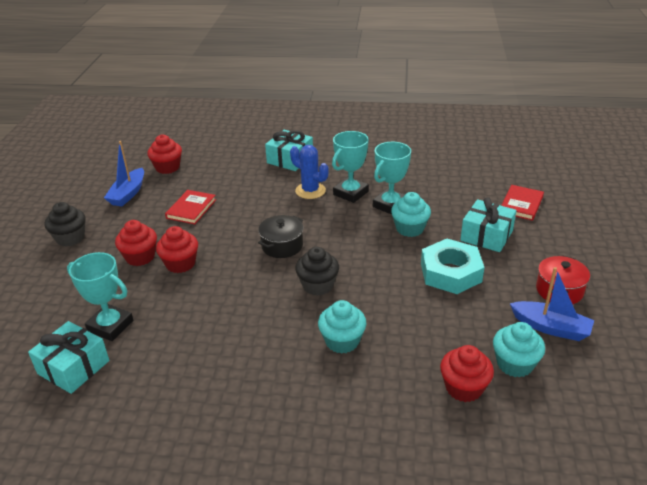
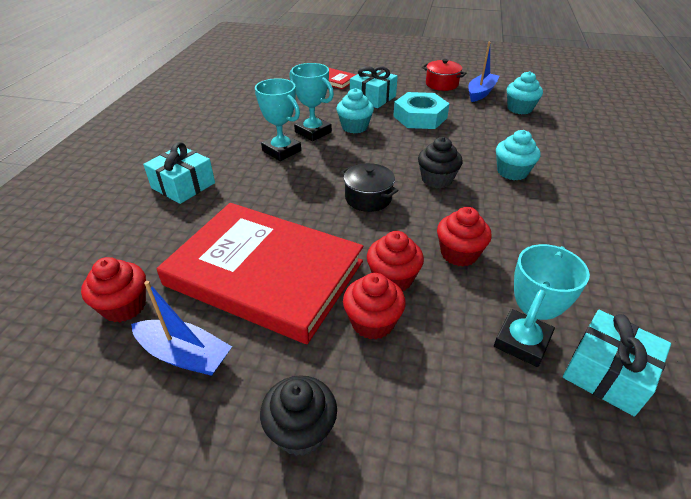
camera: 85 degrees left, 5 degrees up
(191, 209) = (265, 273): red book -> red book, size x2.46
(310, 191) = (265, 175): blue cactus -> none
(464, 388) = (548, 128): red cupcake -> red cupcake (459, 254)

